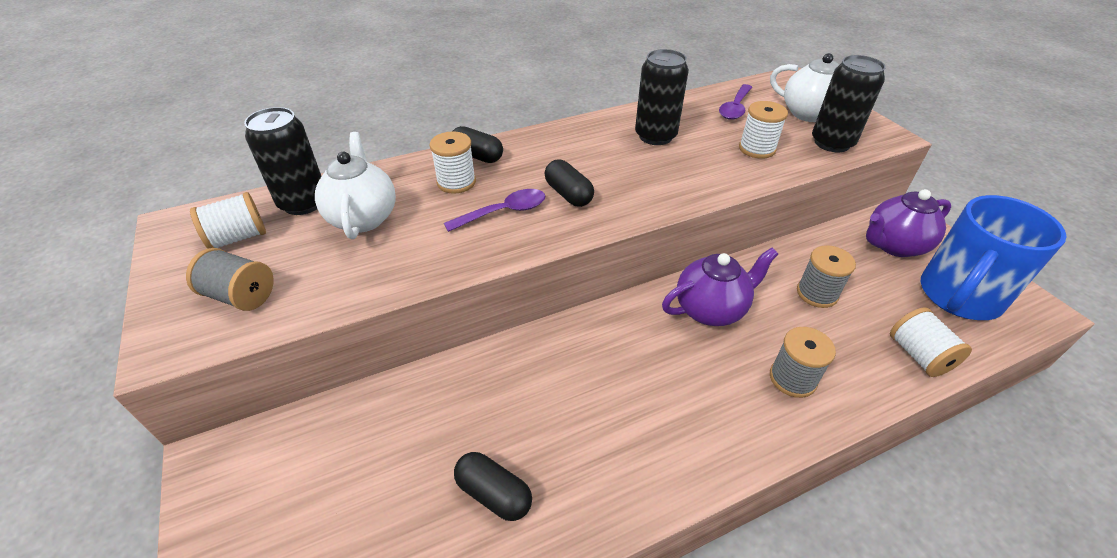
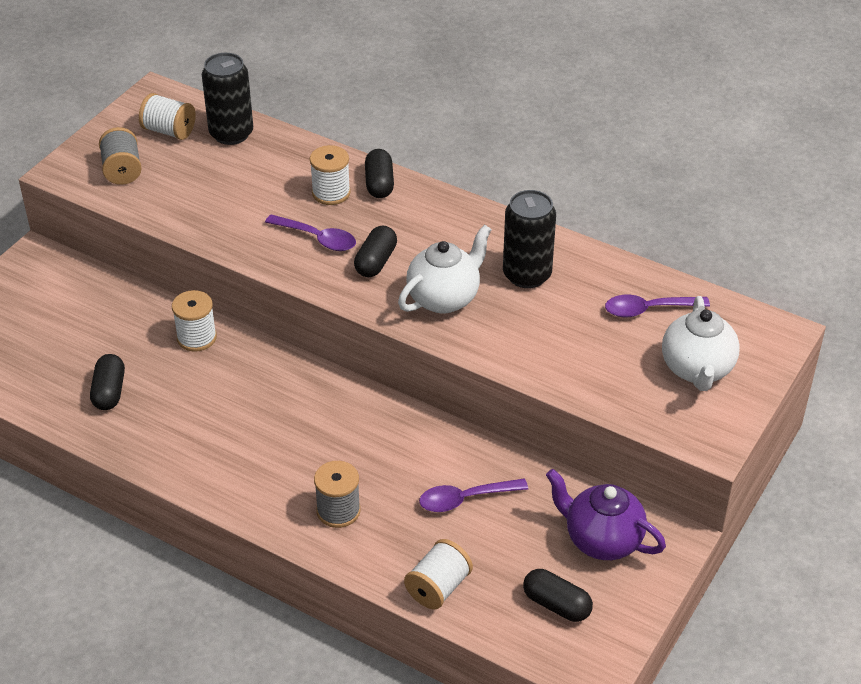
camera: 55 degrees right, 0 degrees up
(363, 218) = (243, 172): white teapot -> white teapot (444, 298)
(711, 309) = (378, 435): purple teapot -> none
(757, 149) = (575, 351): white spool -> white spool (196, 338)
(817, 293) = (465, 499): grey spool -> purple spoon
(832, 143) = (646, 402): black can -> none
(958, 296) = (556, 604): blue mug -> black capsule

